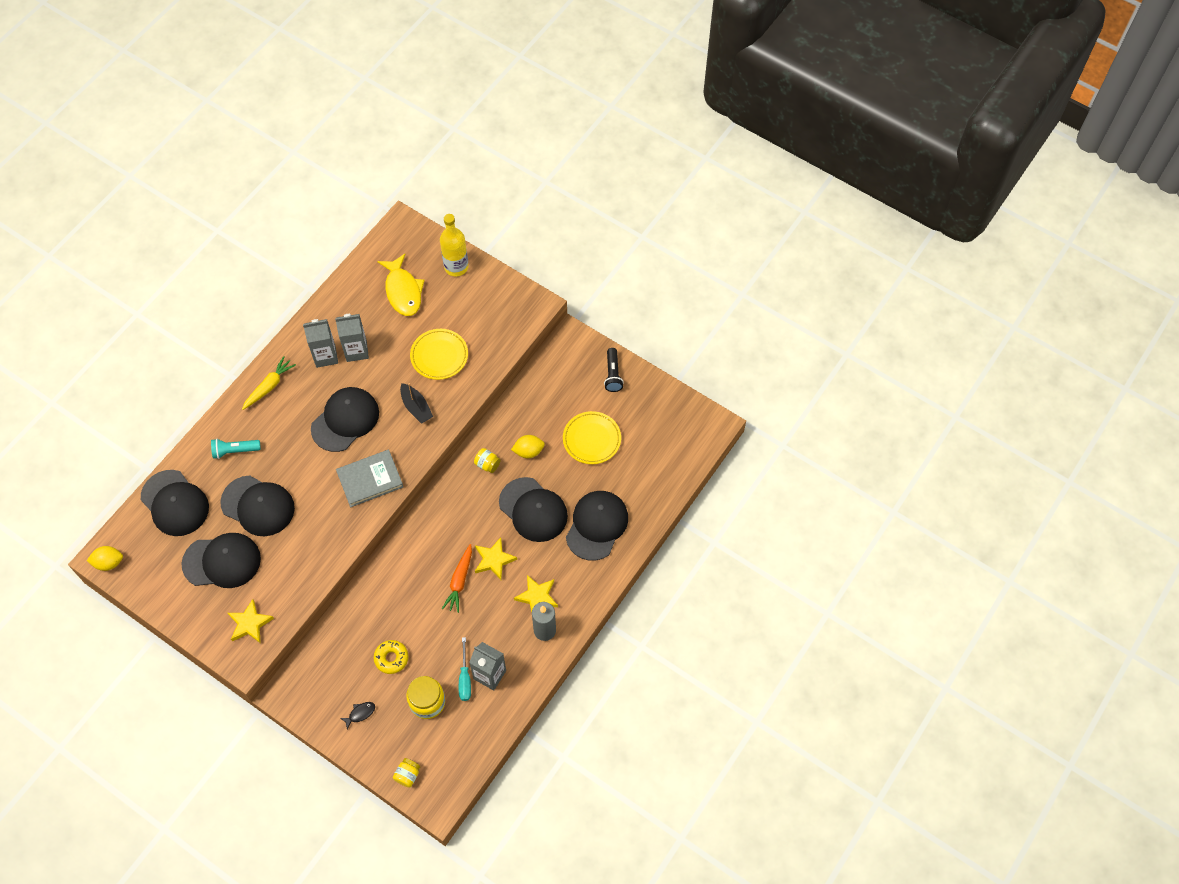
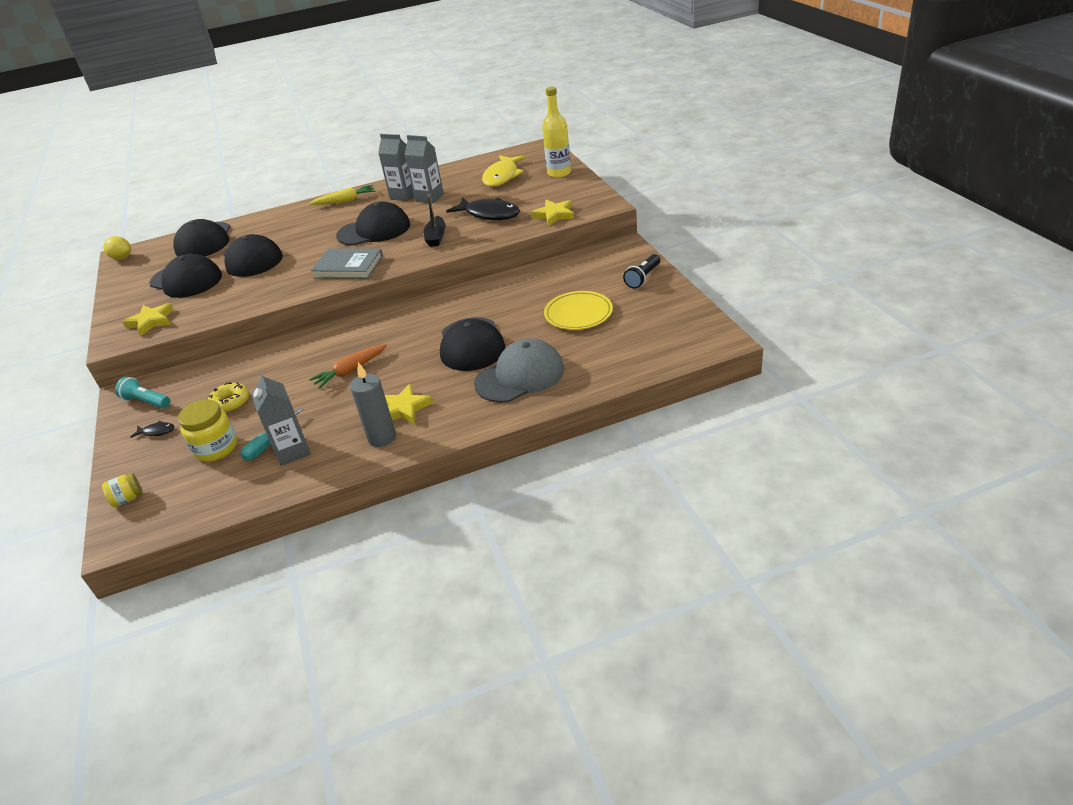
camera: 40 degrees right, 25 degrees down
(235, 451) = (278, 226): turquoise flashlight -> turquoise flashlight (146, 402)
(439, 356) = (489, 214): yellow plate -> black fish
(487, 464) = (464, 302): yellow jar -> none
(494, 560) = (397, 367): yellow star -> yellow star (554, 215)
(528, 451) = (510, 305): yellow lemon -> none
(597, 525) = (520, 376): black cap -> grey cap

